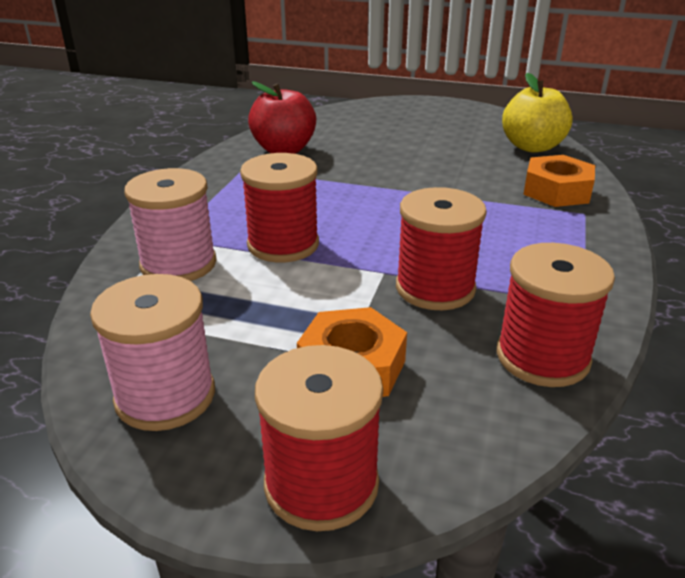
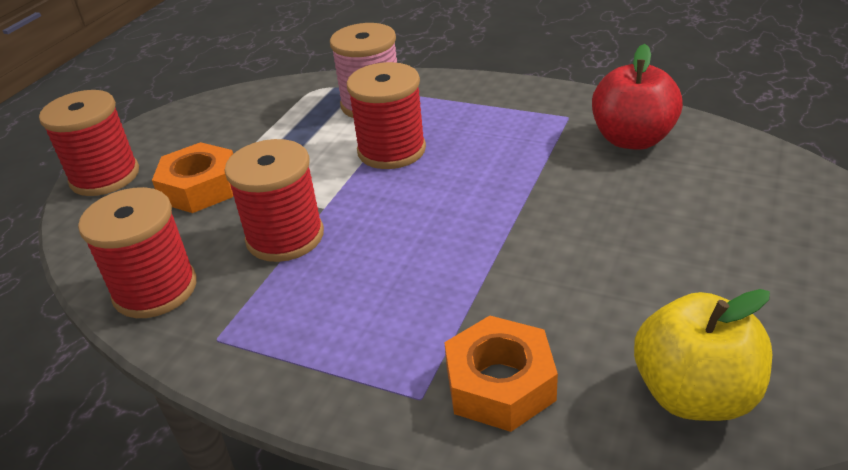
camera: 100 degrees right, 5 degrees up
(165, 396) = (212, 118): pink spool -> none

